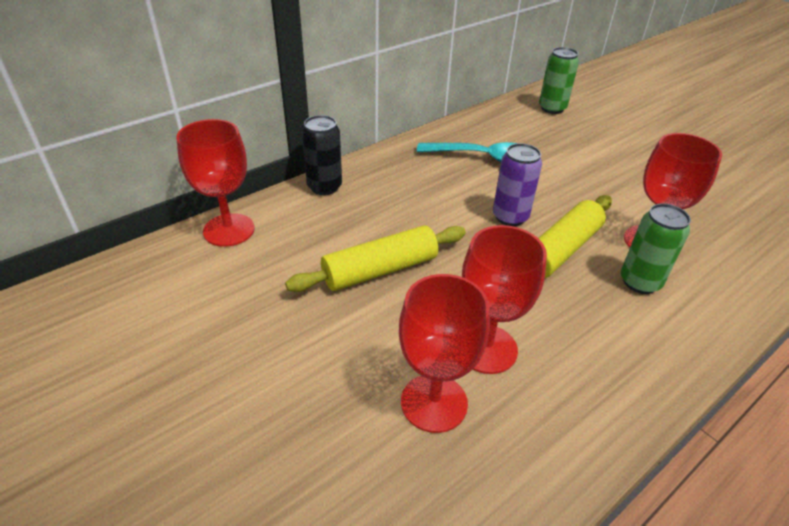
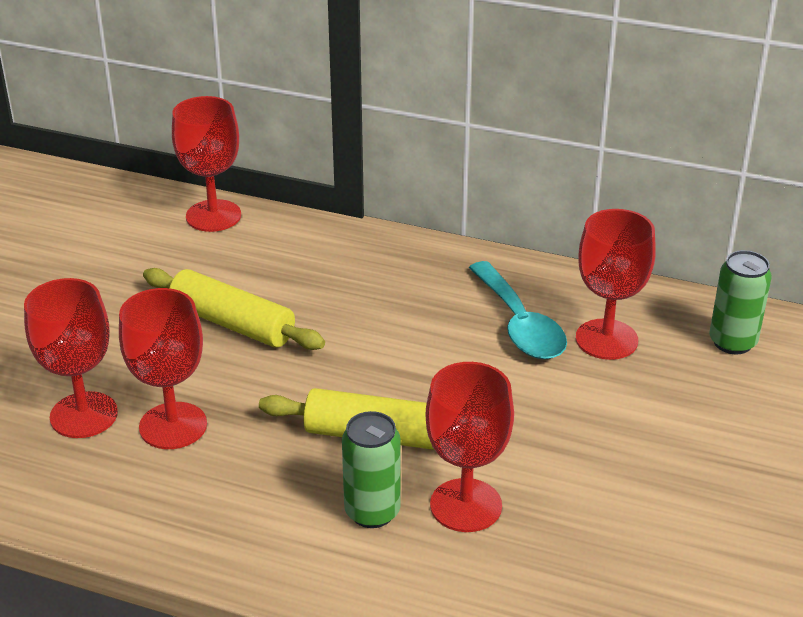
camera: 60 degrees right, 5 degrees down
(324, 187) = (336, 237): black can -> none
(510, 217) = (408, 380): purple can -> none
(522, 139) = (606, 339): none -> red goblet

